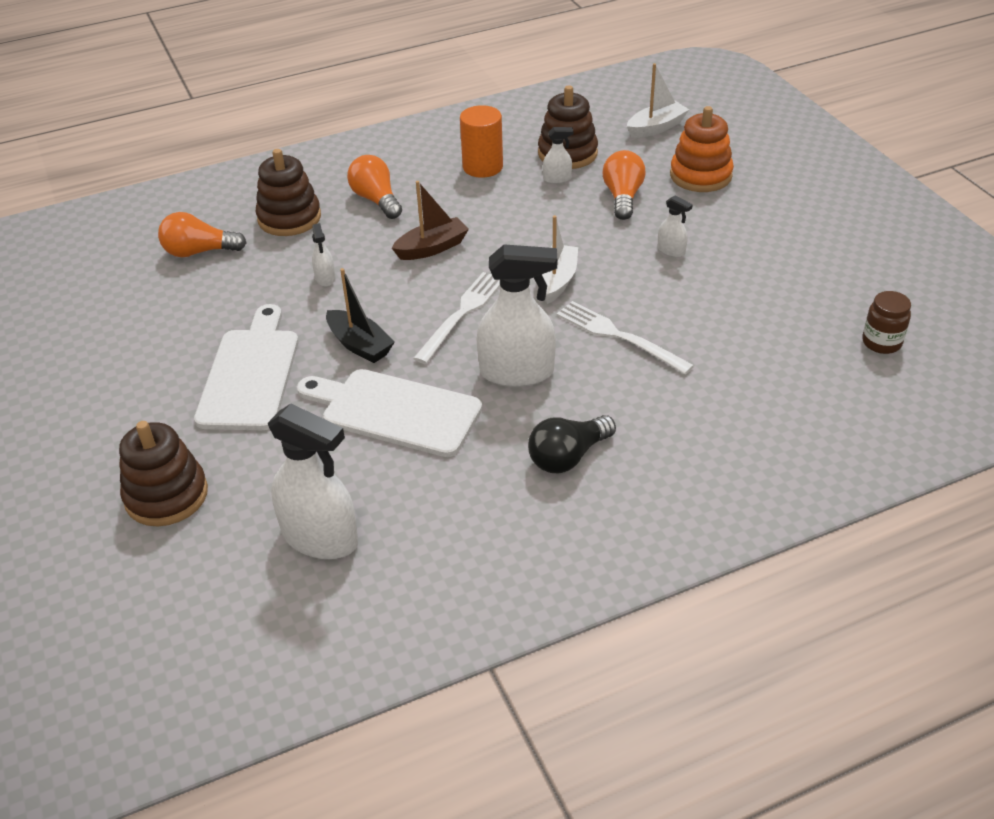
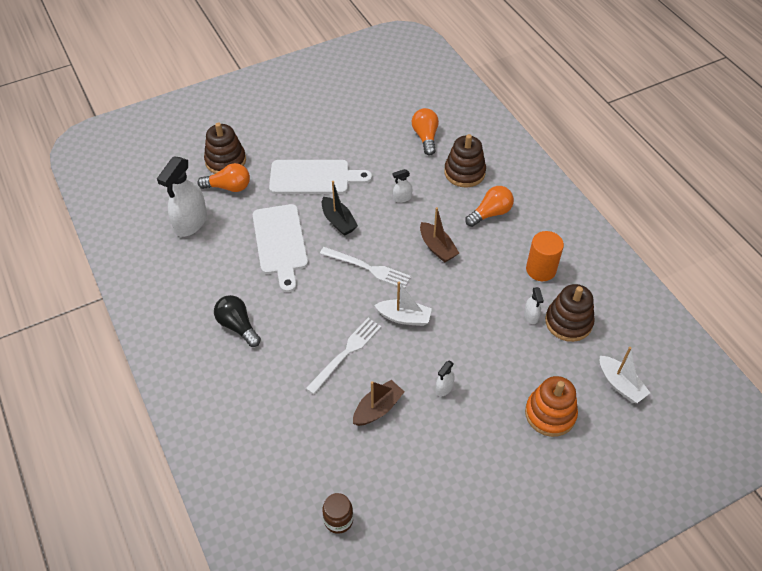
camera: 85 degrees right, 10 degrees up
(359, 345) = (338, 221): black boat -> black boat turned 75 degrees counterclockwise
(394, 411) = (280, 243): white cutting board -> white cutting board turned 150 degrees clockwise
(517, 372) = (312, 299): white spray bottle -> none
(623, 197) = (511, 358): orange light bulb -> orange light bulb (229, 187)
(709, 307) = (377, 408): none -> brown boat

